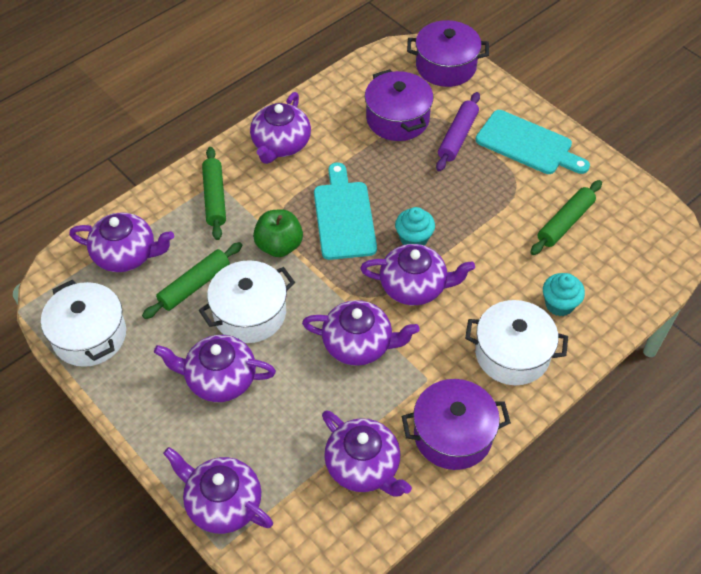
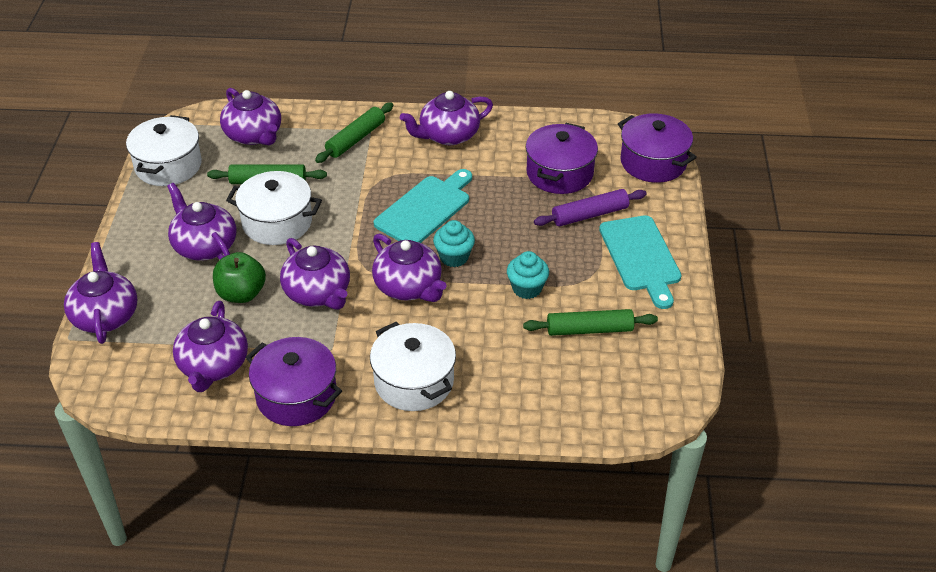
camera: 45 degrees right, 10 degrees down
(279, 246) = (355, 196): green apple -> green apple (241, 294)
(559, 304) = (499, 378): turquoise cupcake -> turquoise cupcake (527, 288)

